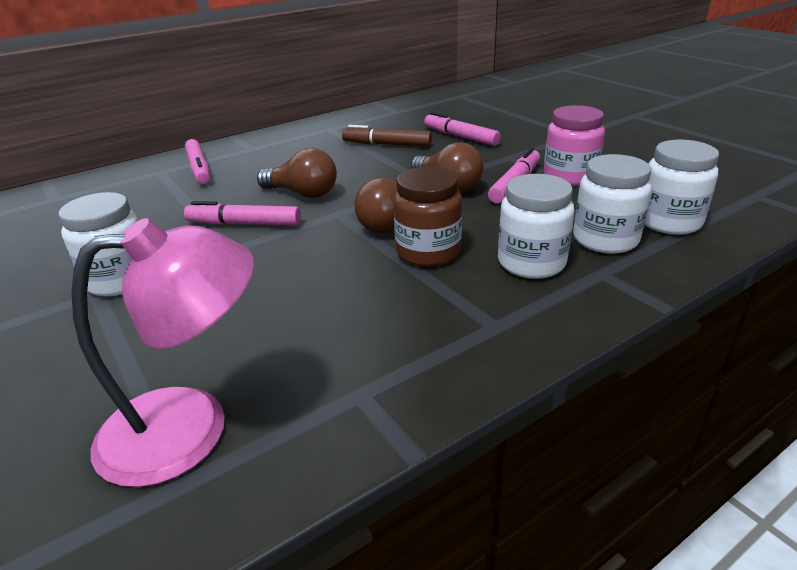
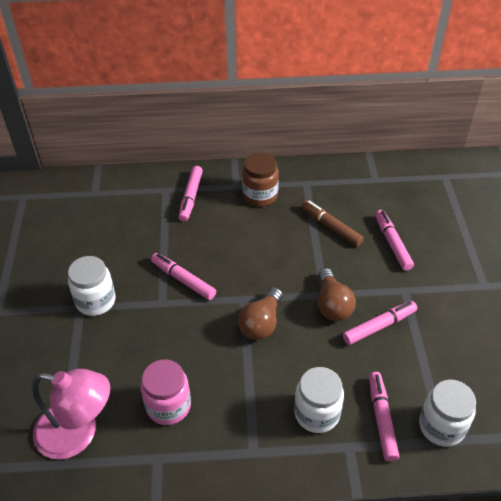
camera: 30 degrees right, 15 degrees up
(303, 193) = (236, 263): brown light bulb -> none
(428, 252) = (266, 369): brown jar -> brown jar (260, 195)
(569, 177) = (425, 339): pink jar -> pink jar (168, 406)
(605, 239) = (381, 419): white jar -> pink marker

